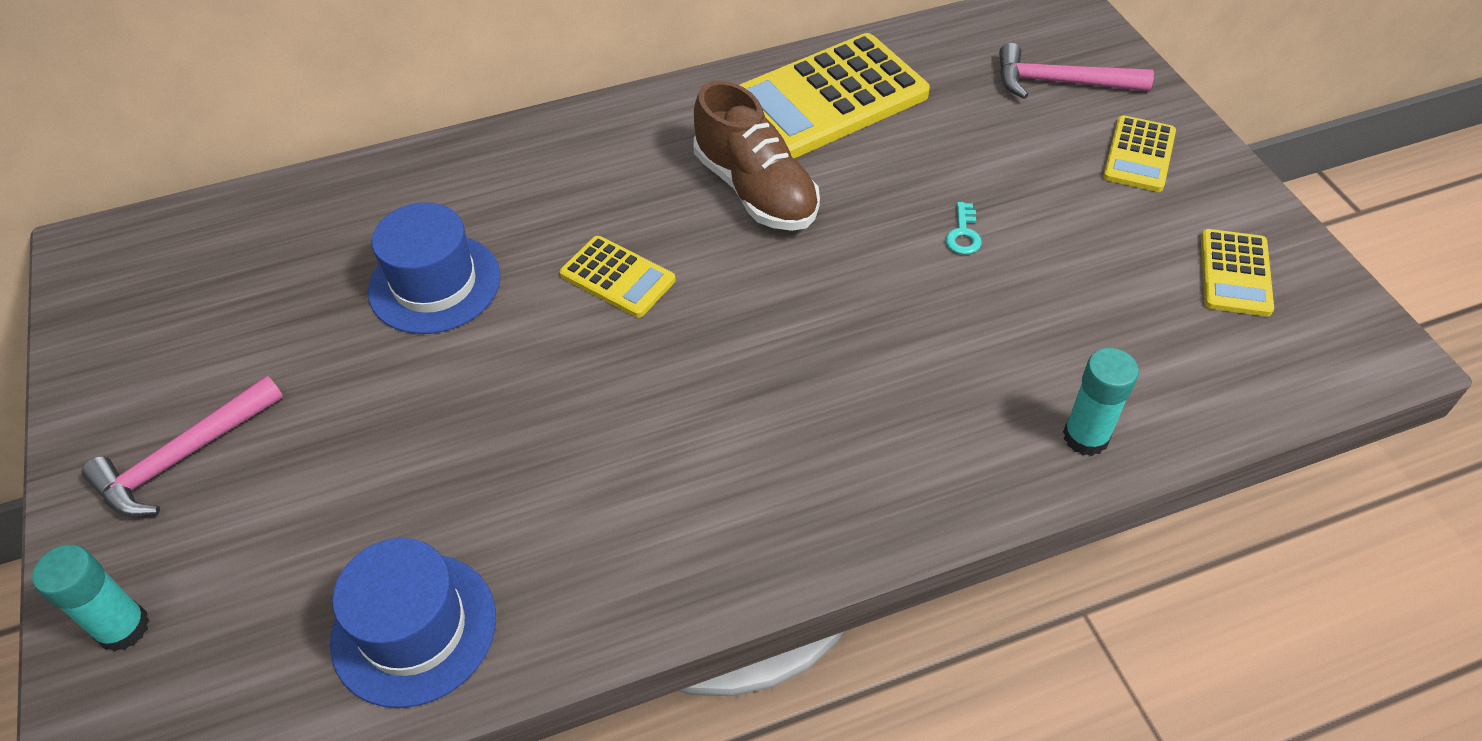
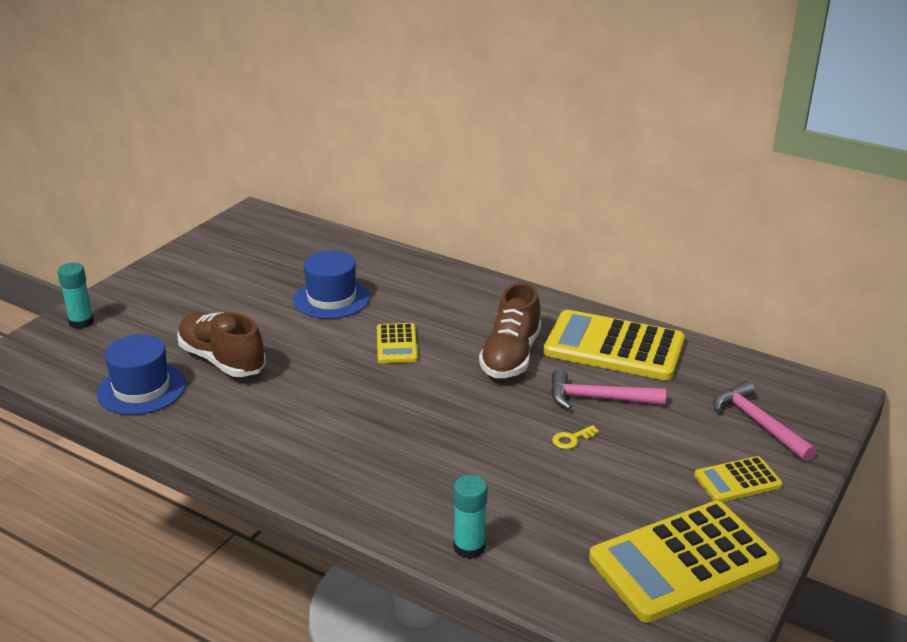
camera: 50 degrees right, 20 degrees down
(183, 457) = (172, 291): pink hammer -> pink hammer (598, 398)
(448, 486) = (222, 360): none -> brown shoe
(963, 234) = (572, 439): turquoise key -> yellow key
(1235, 273) = (683, 561): yellow calculator -> yellow calculator, size x2.00

